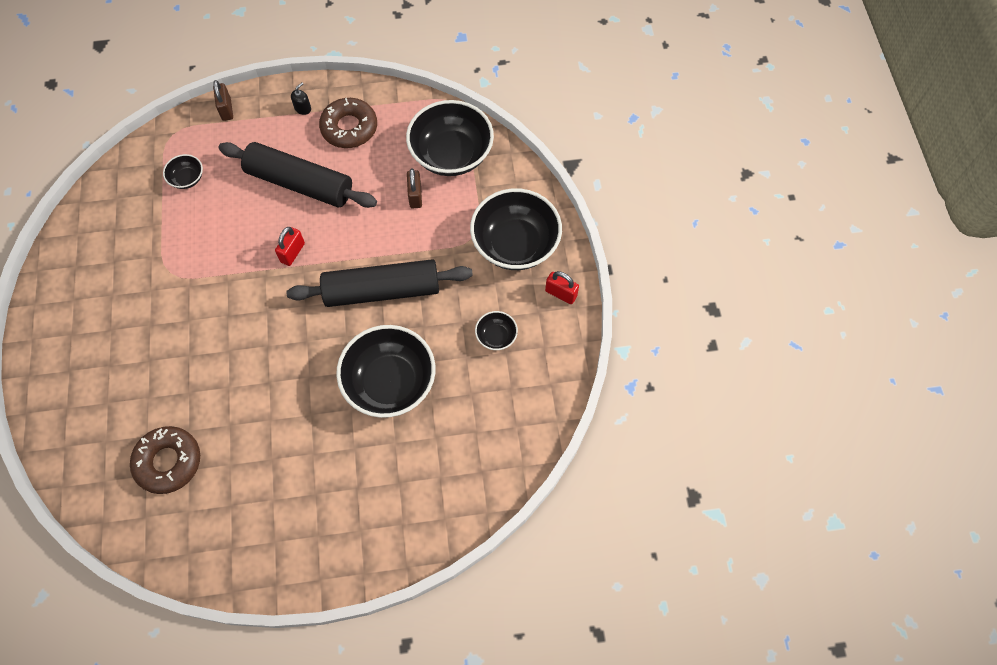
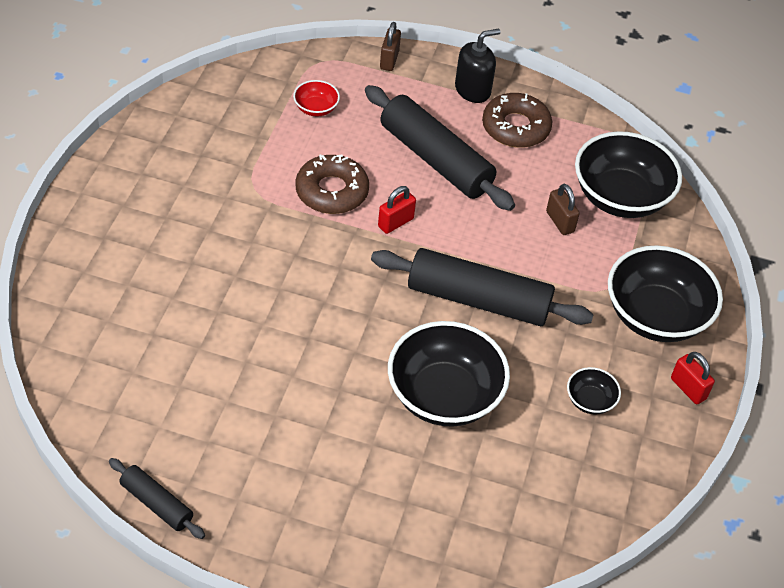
camera: 20 degrees right, 15 degrees down
(168, 462) = (162, 369): brown donut -> brown donut (332, 191)
(187, 179) = (316, 108): black bowl -> red bowl
(215, 575) = (157, 504): none -> black rolling pin
(303, 108) = (472, 90): black soap dispenser -> black soap dispenser, size x1.91
(415, 196) = (560, 222): brown padlock -> brown padlock turned 45 degrees counterclockwise

